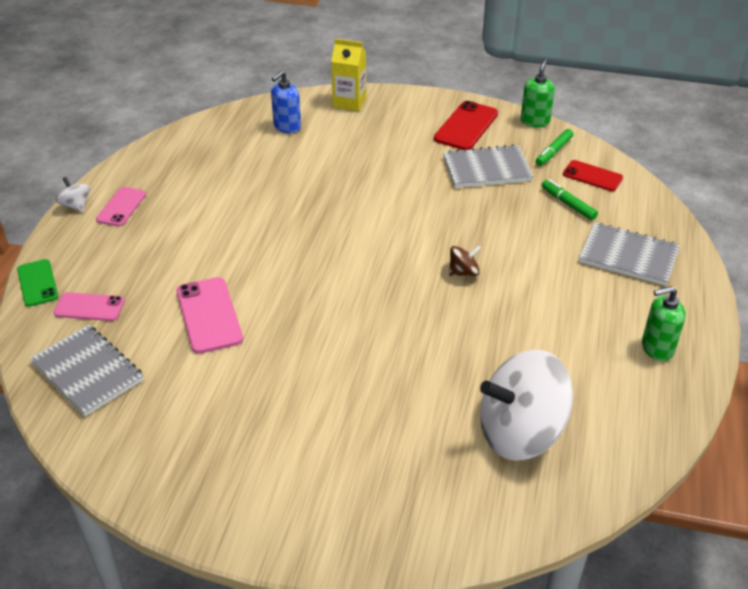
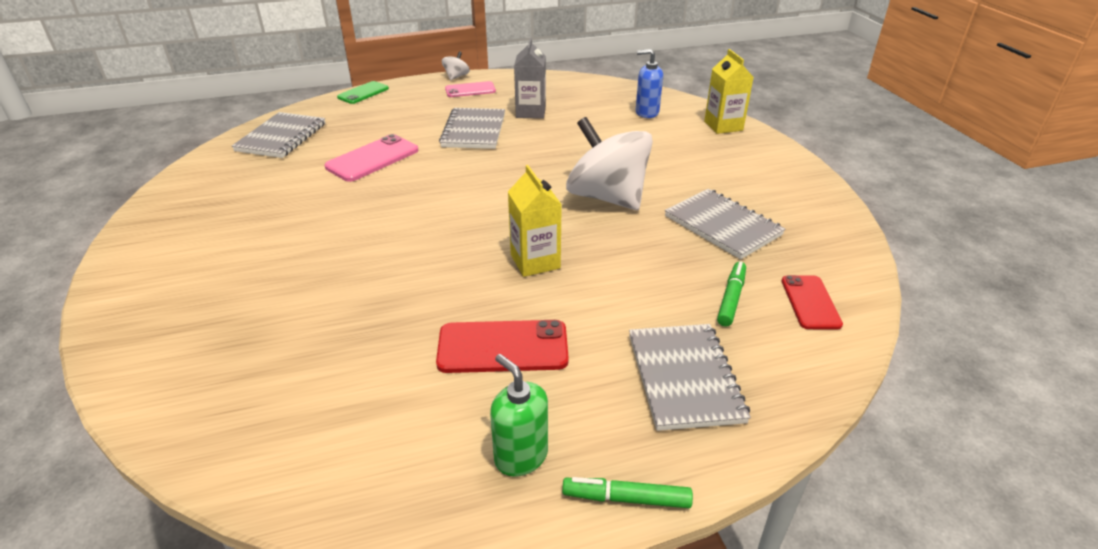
camera: 60 degrees right, 5 degrees down
(89, 307) = (350, 116): pink phone -> none
(216, 187) = (531, 112): none -> grey carton
(217, 234) = (474, 131): none -> grey notebook
(463, 272) = (535, 261): brown spinning top -> yellow carton
(466, 126) = (778, 192): red phone -> red phone (503, 347)
(520, 433) = (304, 374): white spinning top -> white spinning top (607, 197)
(535, 121) = (855, 231): green soap dispenser -> none
(553, 152) = (817, 260): green marker -> green marker (626, 498)

